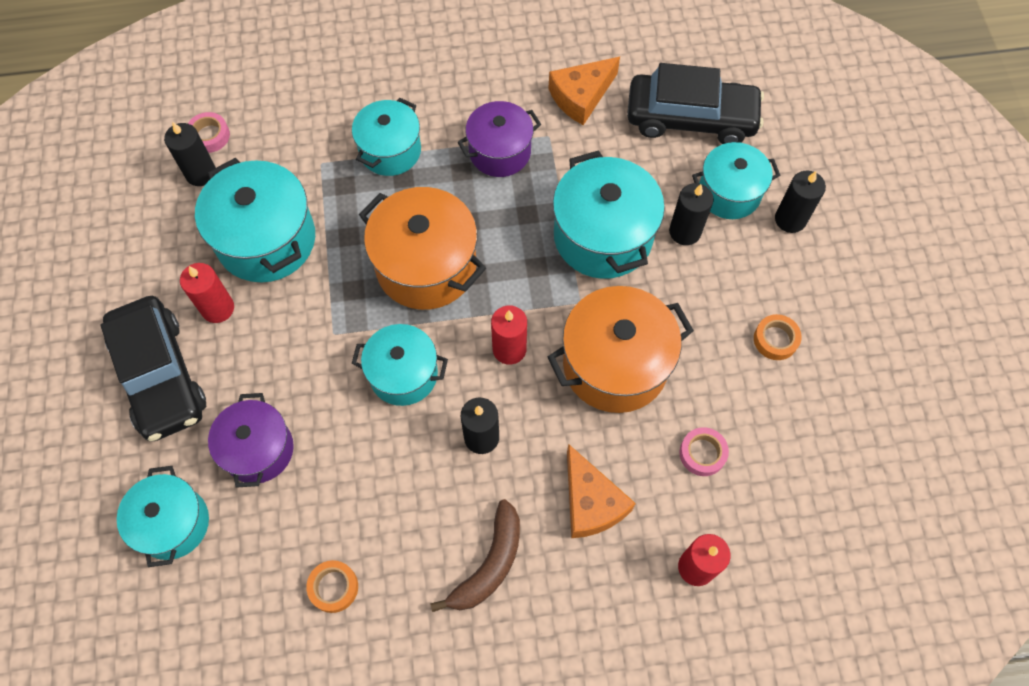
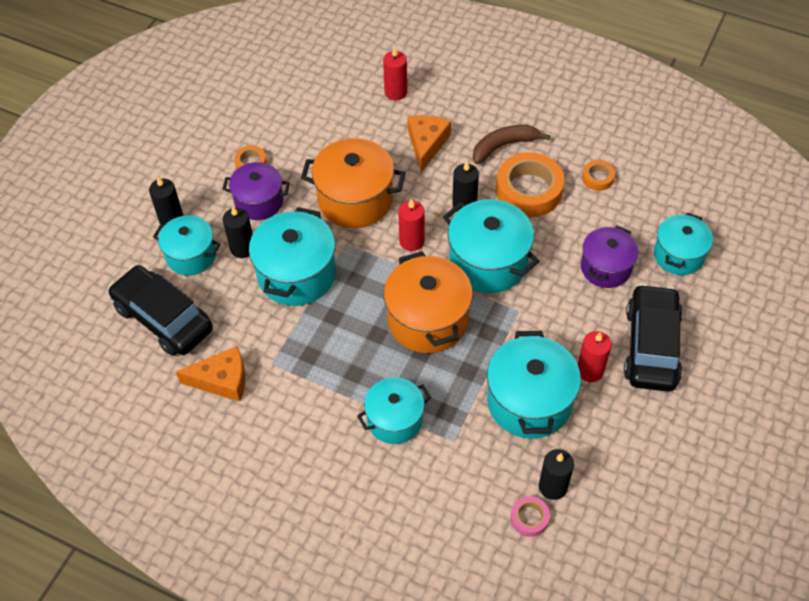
camera: 145 degrees left, 10 degrees down
(403, 374) = (488, 262): turquoise pot -> turquoise pot, size x1.54
(414, 509) = (529, 190): none -> orange tape
(500, 152) = (316, 372): purple pot -> purple pot (259, 201)
(702, 453) = (346, 134): pink tape -> none

